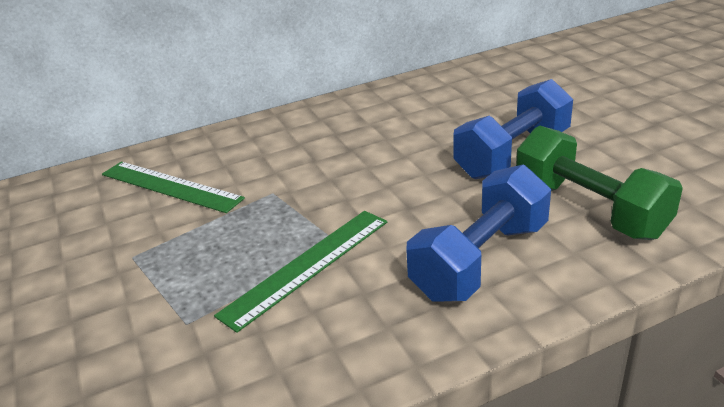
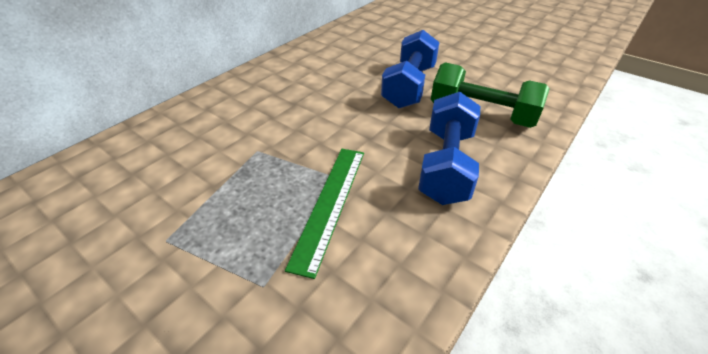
camera: 30 degrees left, 10 degrees up
(170, 186) = (158, 166): green ruler -> none

